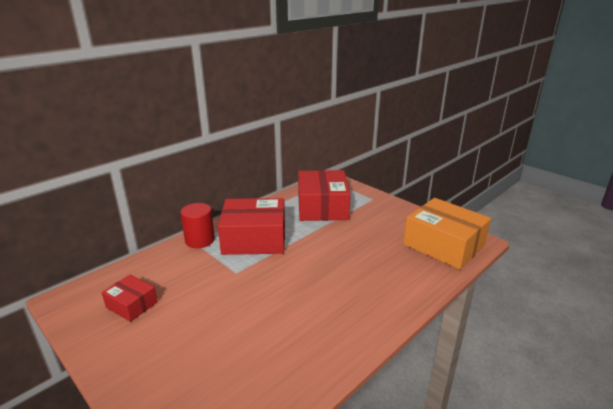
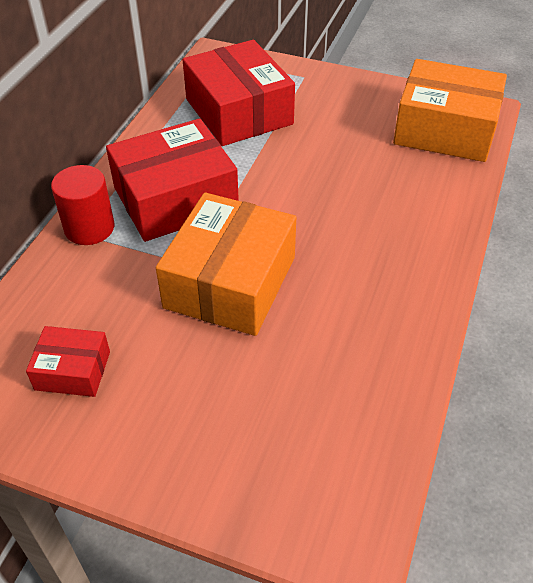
camera: 25 degrees left, 20 degrees up
(249, 288) = (230, 282): none -> orange box

